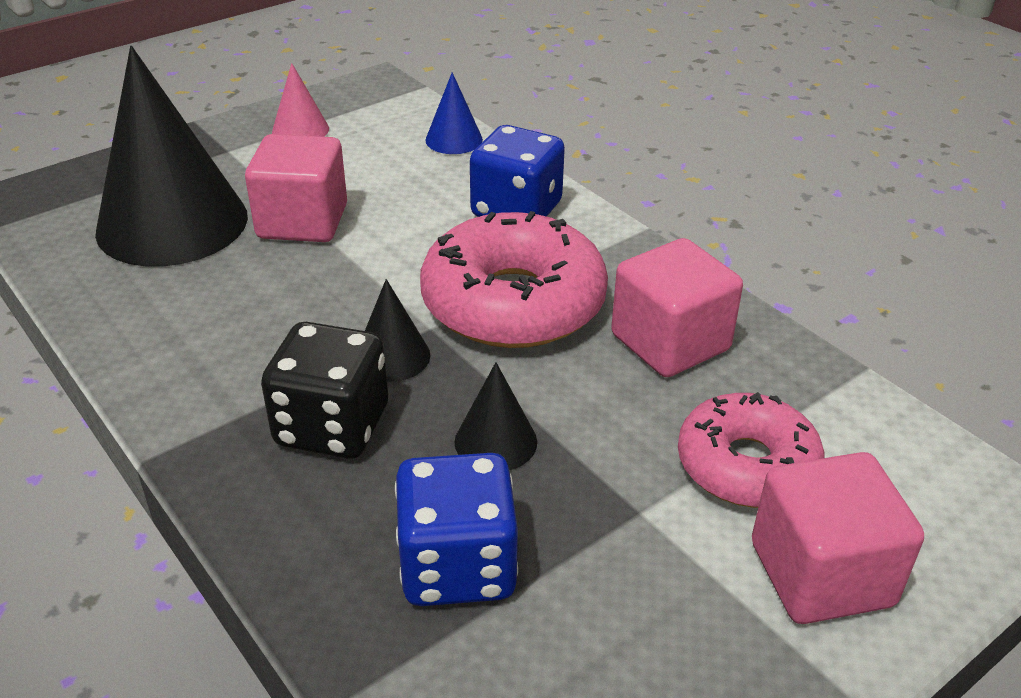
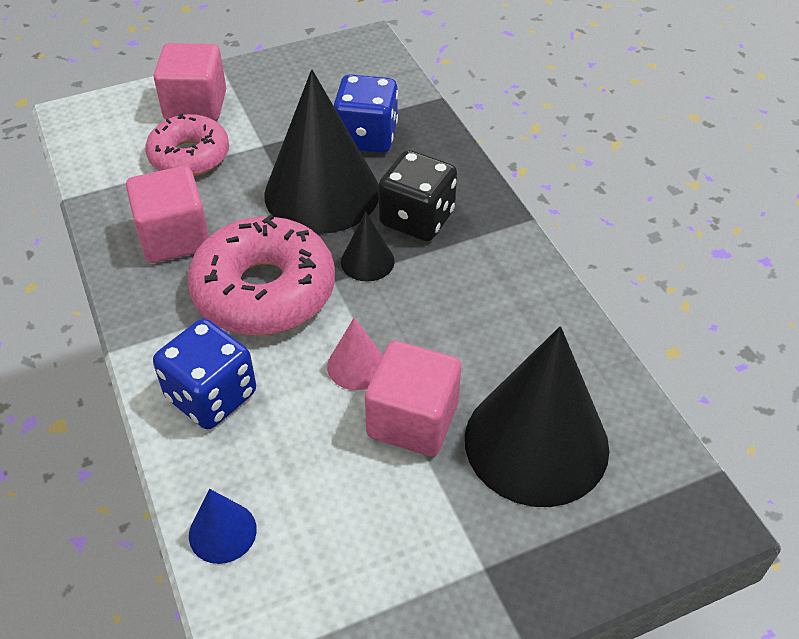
camera: 165 degrees left, 10 degrees up
(300, 130) = (395, 595): pink cone -> pink cone (356, 366)
(495, 441) = (322, 193): black cone -> black cone, size x2.28

